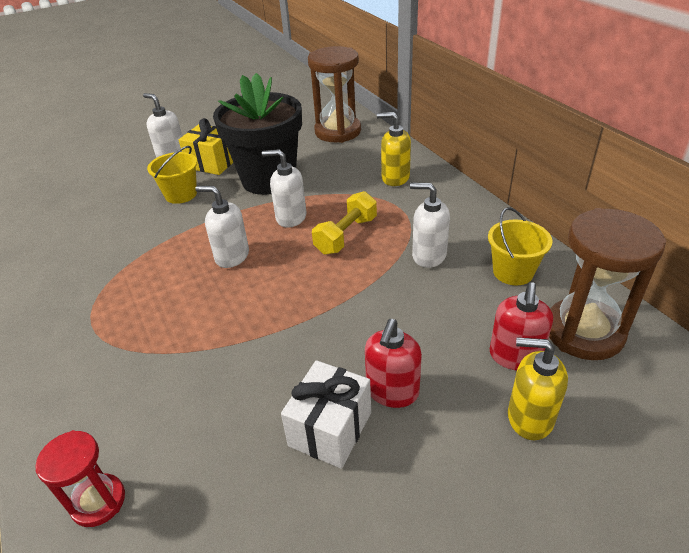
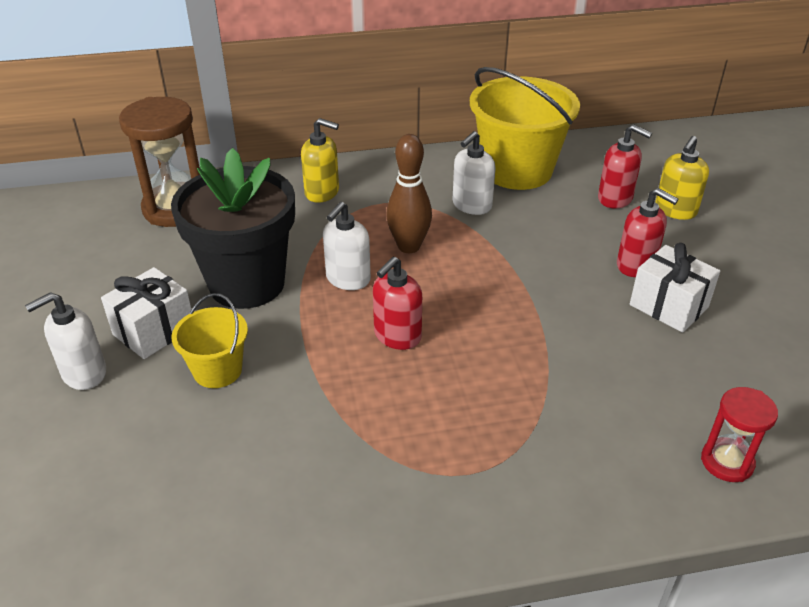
camera: 75 degrees left, 0 degrees up
(212, 163) = (154, 331): yellow gift -> white gift
(232, 256) = (397, 336): white soap dispenser -> red soap dispenser
(346, 235) = (409, 246): yellow dumbbell -> brown bowling pin
(395, 178) = (322, 192): yellow soap dispenser -> yellow soap dispenser turned 105 degrees counterclockwise
(513, 272) = (517, 170): yellow bucket -> yellow bucket, size x1.92
(584, 332) = (599, 163): brown hourglass -> none

